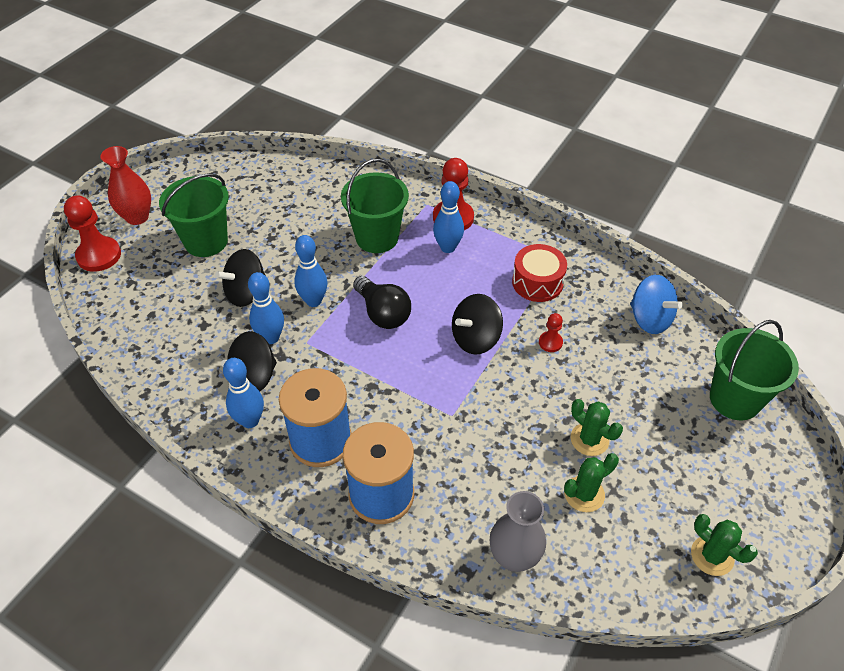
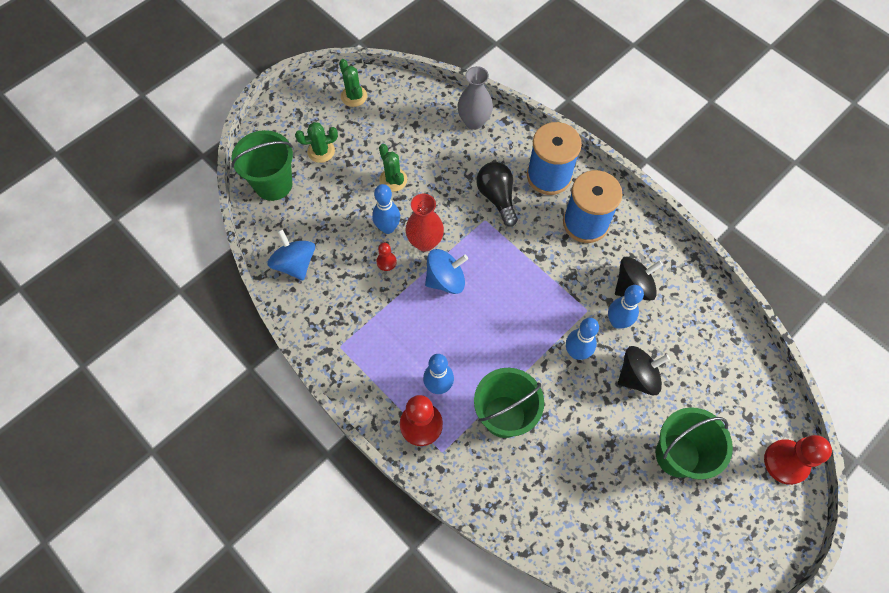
camera: 165 degrees left, 15 degrees up
(137, 217) = (753, 512): red vase -> red vase (425, 242)
(250, 421) = (637, 250): blue bowling pin -> blue bowling pin (388, 228)
(383, 313) = (517, 324): black light bulb -> black light bulb (497, 197)
(475, 339) = (445, 280): black spinning top -> blue spinning top
(537, 282) = (371, 324): red drum -> none
(584, 494) = (414, 146): green cactus -> green cactus (321, 151)

